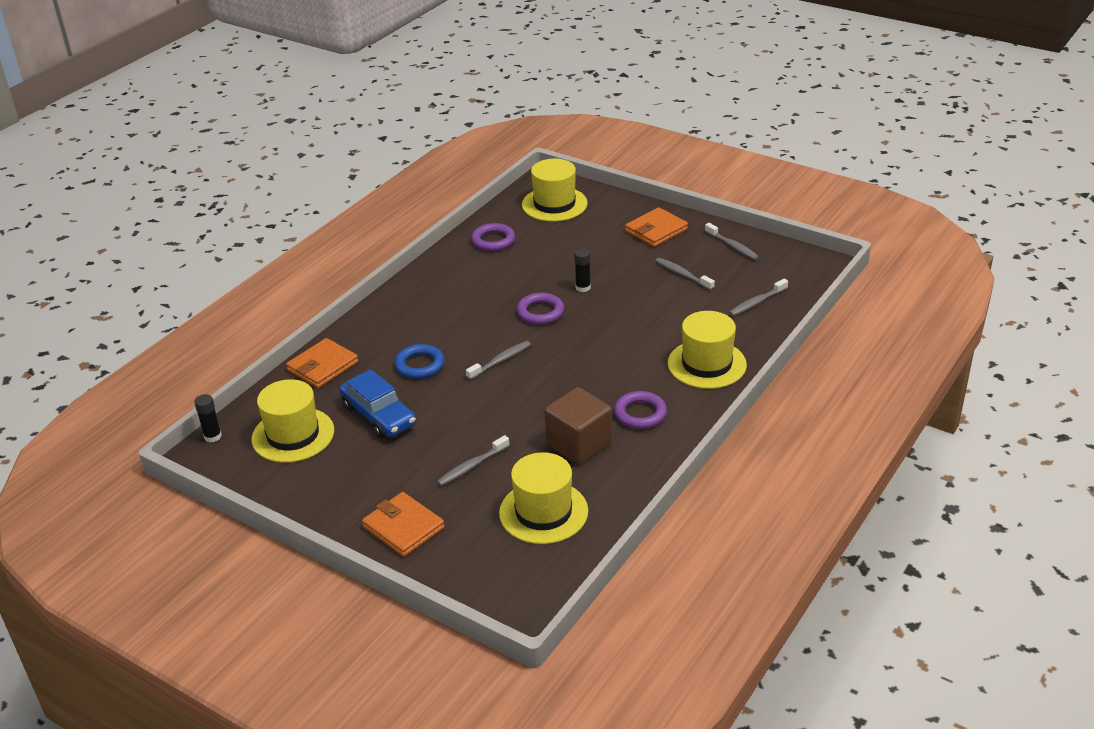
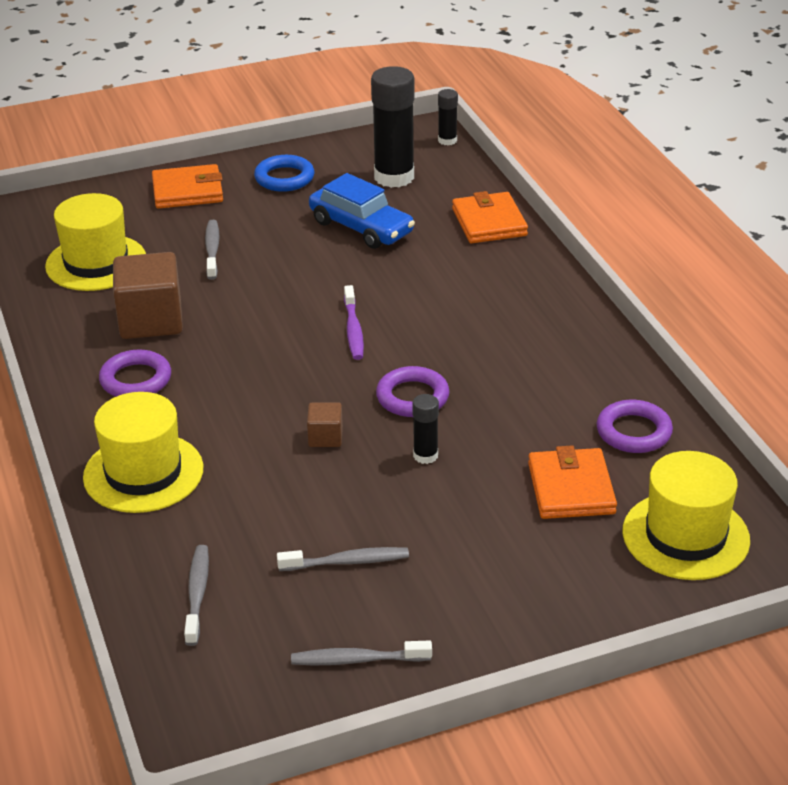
camera: 125 degrees right, 0 degrees up
(293, 435) = (394, 177): yellow hat -> black glue stick
(378, 415) = (361, 227): blue car -> blue car turned 135 degrees counterclockwise
(420, 365) = (415, 277): blue ring -> blue ring (284, 178)
(500, 361) = (353, 330): grey toothbrush -> purple toothbrush
(606, 323) = (325, 437): none -> brown cube
(656, 230) = (493, 602): orange wallet -> orange wallet (571, 488)

